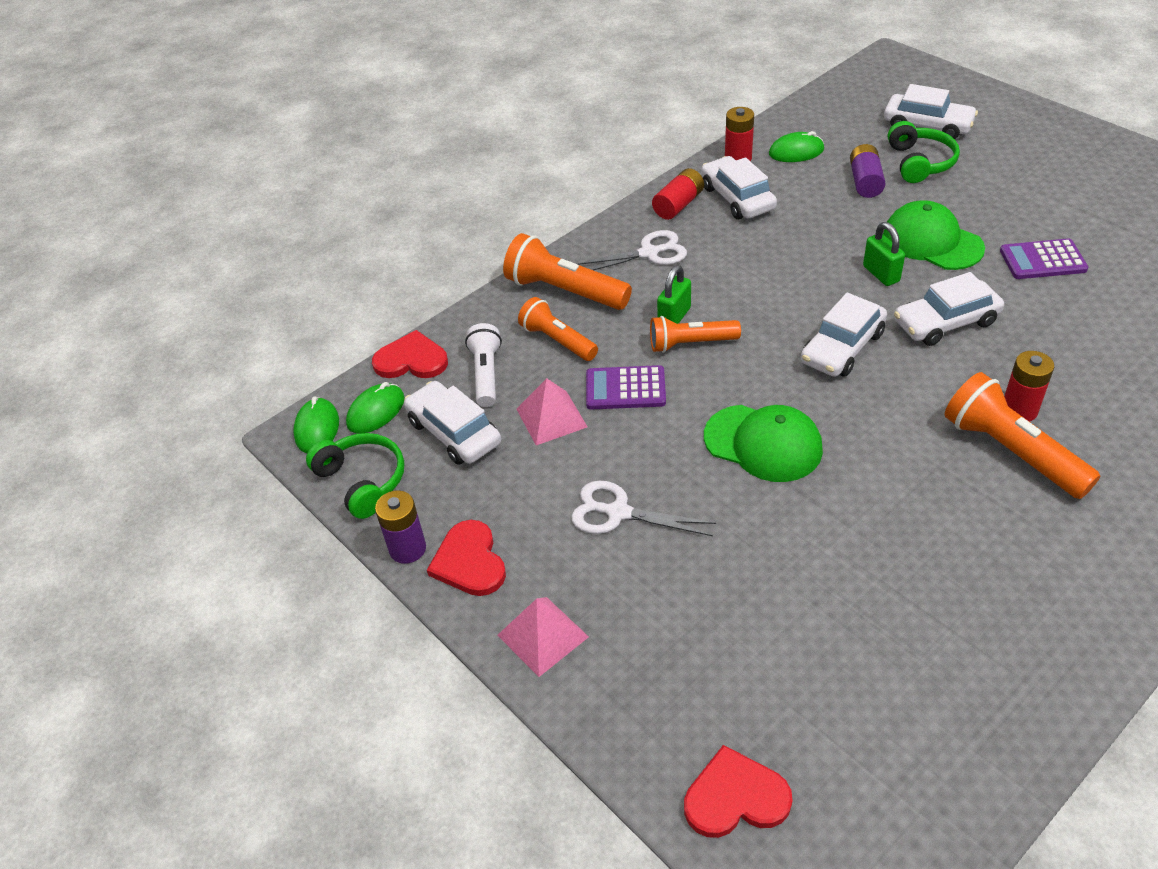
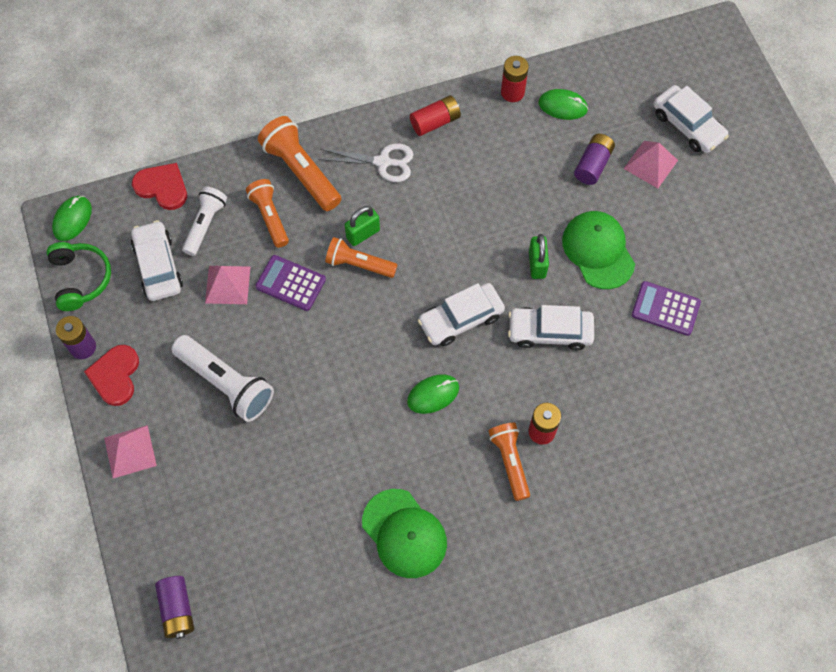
camera: 20 degrees right, 20 degrees up
(376, 411) = (117, 223): green mouse -> green mouse (433, 394)
(617, 512) = (226, 383): white scissors -> white flashlight
(735, 797) = (177, 609): red heart -> purple battery
(737, 198) = (484, 136): white car -> none
(763, 443) = (352, 374): green cap -> green cap (404, 533)
(920, 162) = (650, 164): green headphones -> pink pyramid
(1011, 452) = (510, 462): orange flashlight -> orange flashlight, size x0.66

